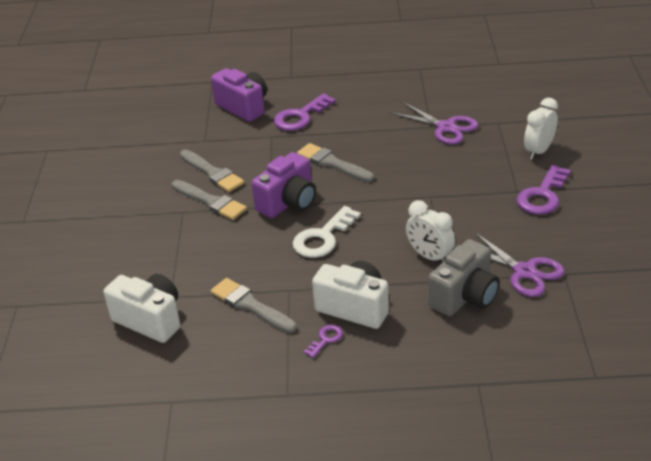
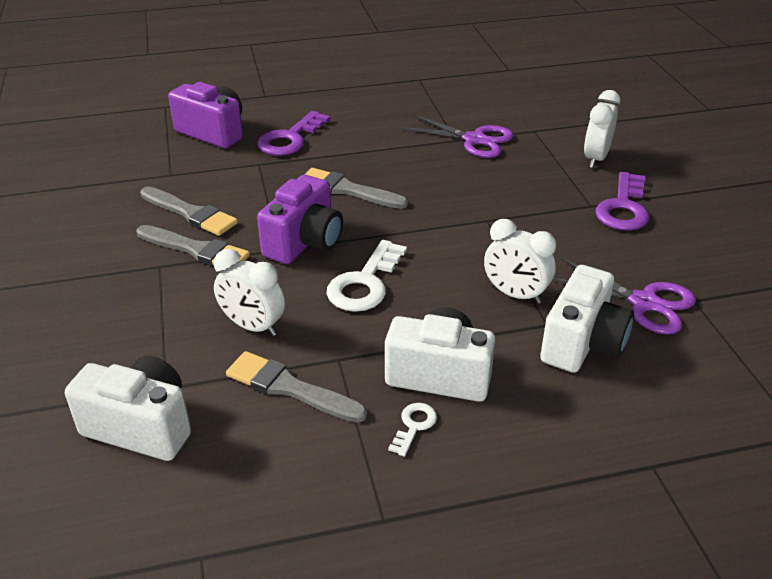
camera: 15 degrees left, 0 degrees up
(236, 261) = (253, 326): none -> white clock
(325, 339) = (414, 426): purple key -> white key
(465, 296) = (582, 343): grey camera -> white camera

